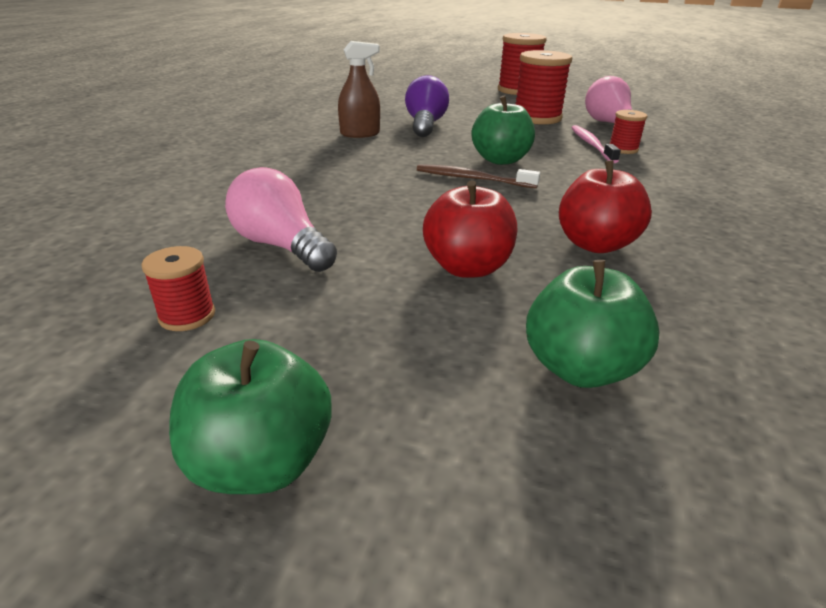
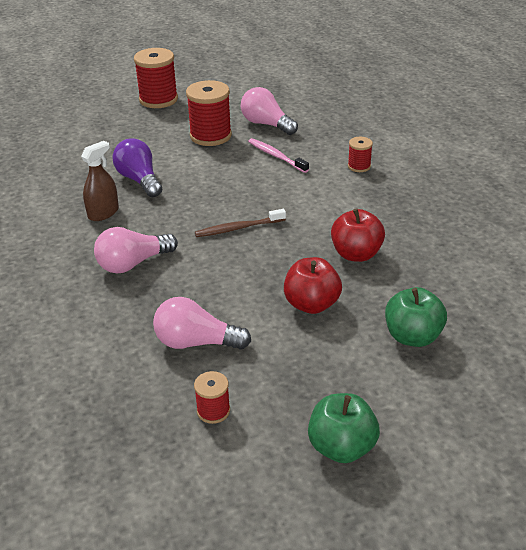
camera: 35 degrees left, 5 degrees up
(328, 169) = (133, 263): none -> pink light bulb
(500, 160) = (235, 200): green apple -> none
(623, 149) = (299, 153): red spool -> red spool (359, 166)

